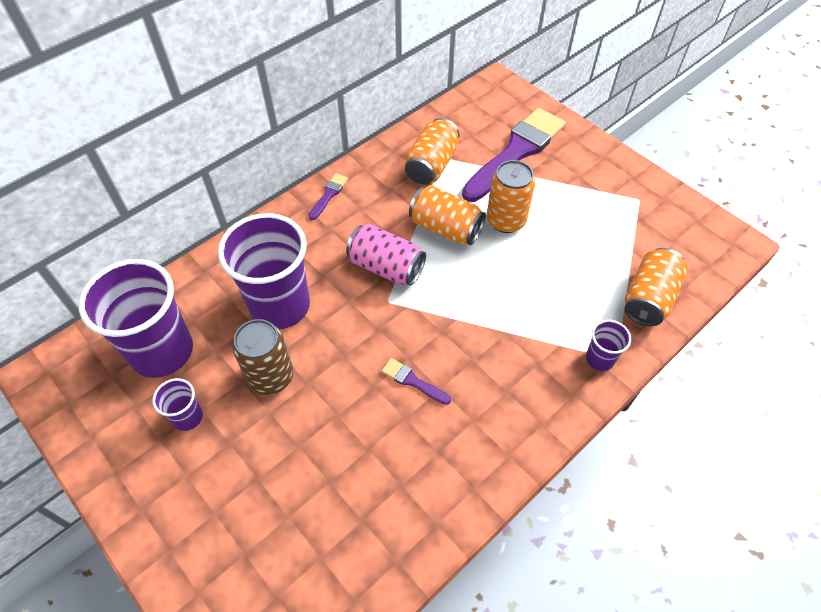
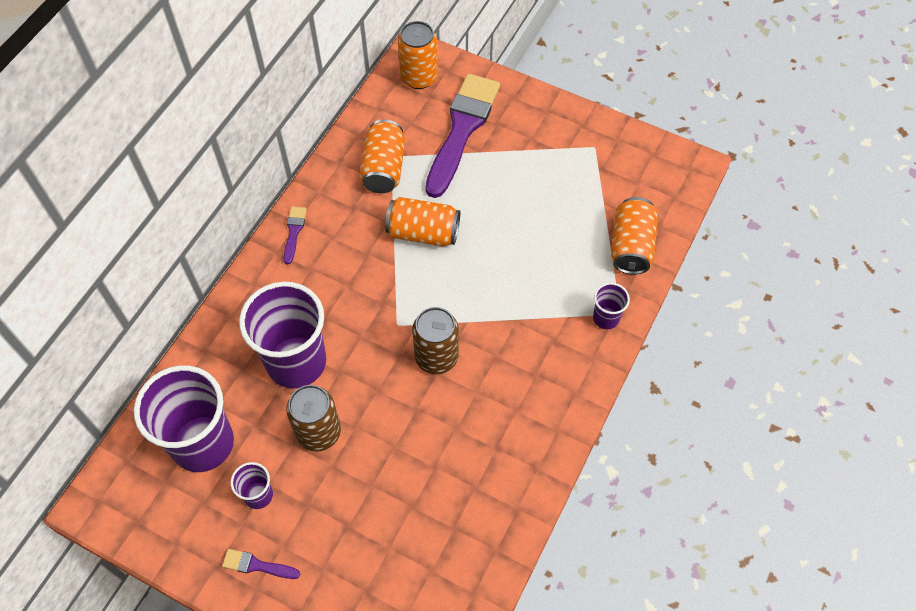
camera: 20 degrees left, 5 degrees up
(386, 267) = (382, 291): pink can -> none
(412, 381) = (450, 393): purple brush -> purple brush (257, 565)
(413, 343) = (436, 357): none -> brown can
(506, 220) = (477, 207): orange can -> orange can (419, 77)

